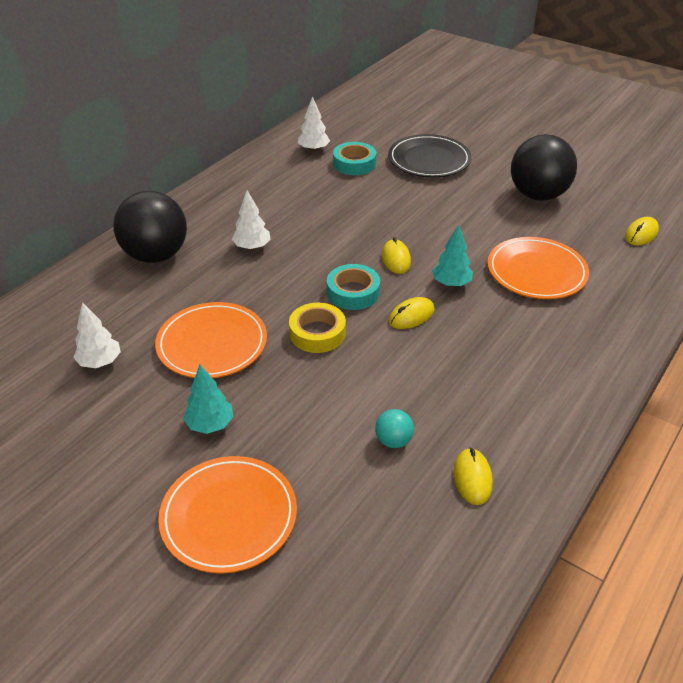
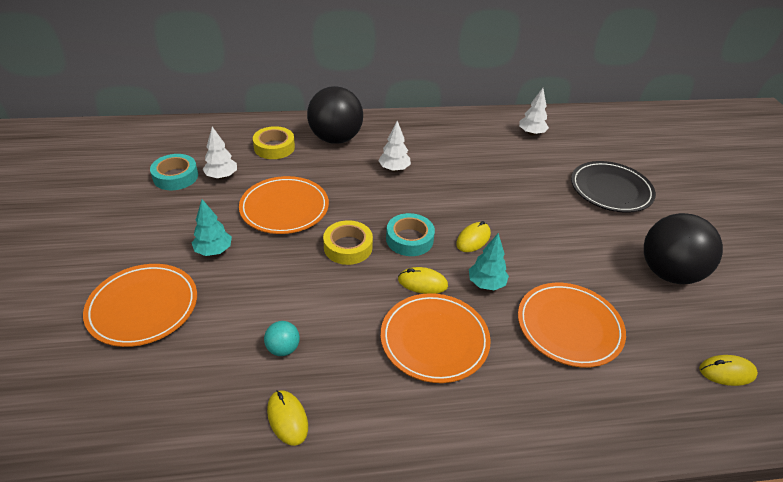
camera: 45 degrees right, 0 degrees up
(108, 301) = (274, 147): none -> yellow tape
(354, 163) = (546, 159): turquoise tape -> turquoise tape (175, 176)
(472, 478) = (287, 418): yellow mouse -> yellow mouse turned 75 degrees counterclockwise
(477, 346) = (434, 340): none -> orange plate

